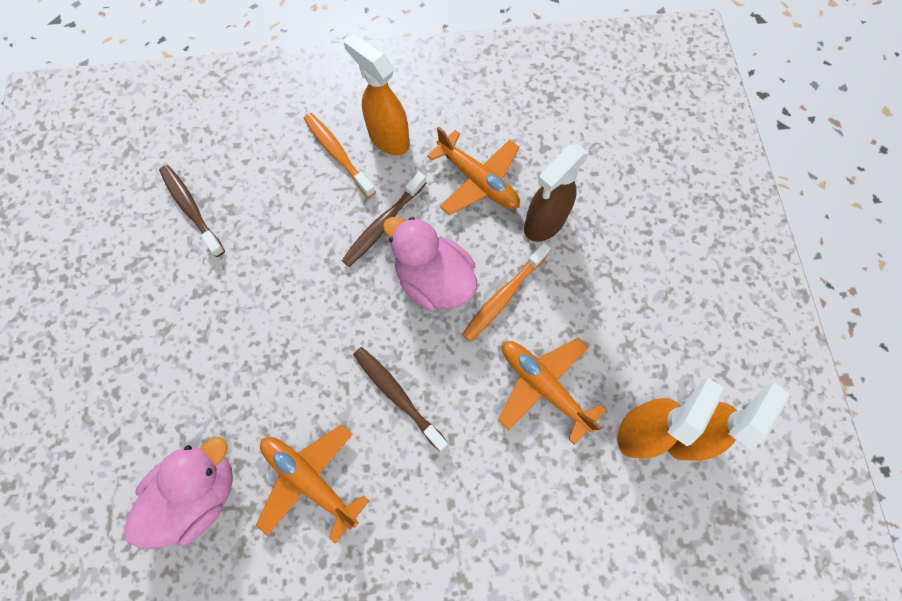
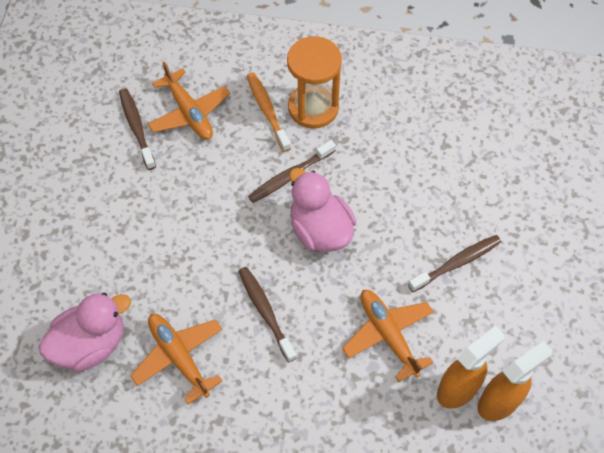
camera: 15 degrees right, 10 degrees down
(388, 138) = (313, 108): orange spray bottle -> orange hourglass
(478, 181) = (380, 159): orange plane -> orange plane (189, 113)
(503, 296) = (375, 257): orange toothbrush -> none
(544, 223) = (426, 207): brown spray bottle -> none
(595, 280) = (457, 263): none -> brown toothbrush

